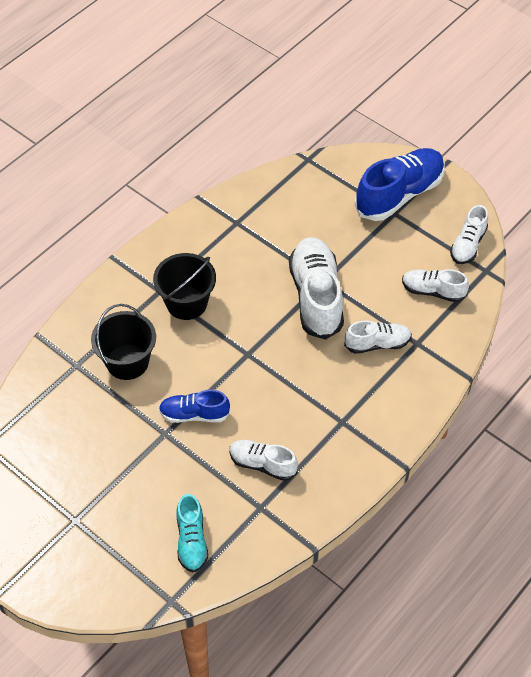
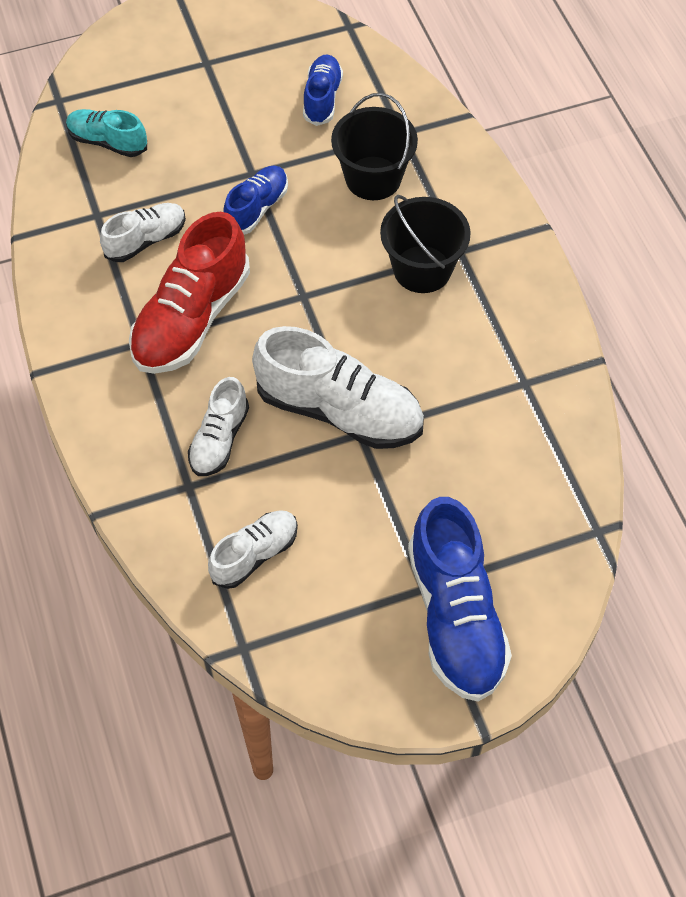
camera: 120 degrees right, 5 degrees up
(70, 426) = (322, 98): none -> blue shoe
(305, 403) = (191, 318): none -> red shoe
(468, 245) = (303, 652): white shoe -> none

